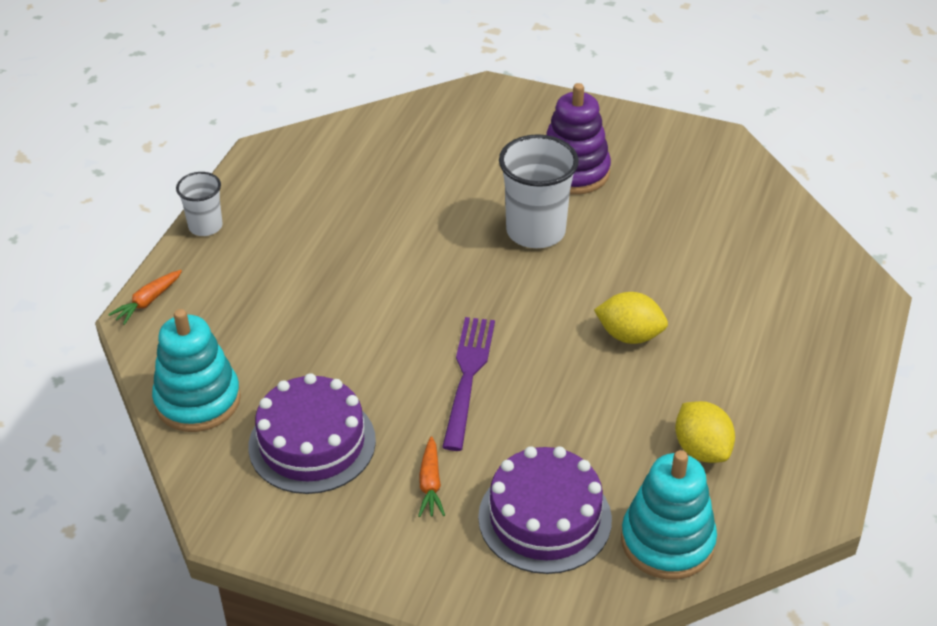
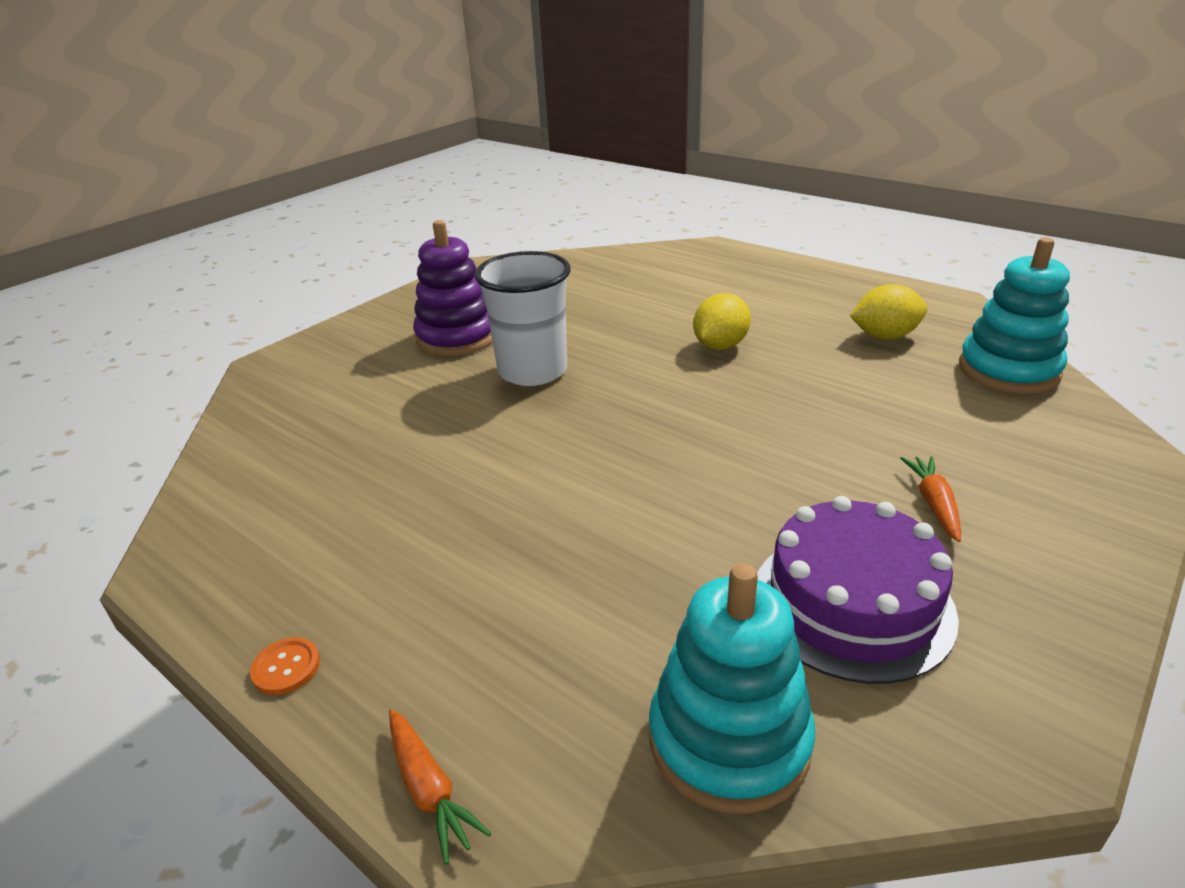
camera: 70 degrees left, 10 degrees down
(205, 226) = (286, 667): white cup -> orange button
(430, 484) = (934, 504): orange carrot -> orange carrot turned 105 degrees counterclockwise
(468, 377) = (751, 449): purple fork -> none
(544, 518) = (984, 432): purple cake -> none

